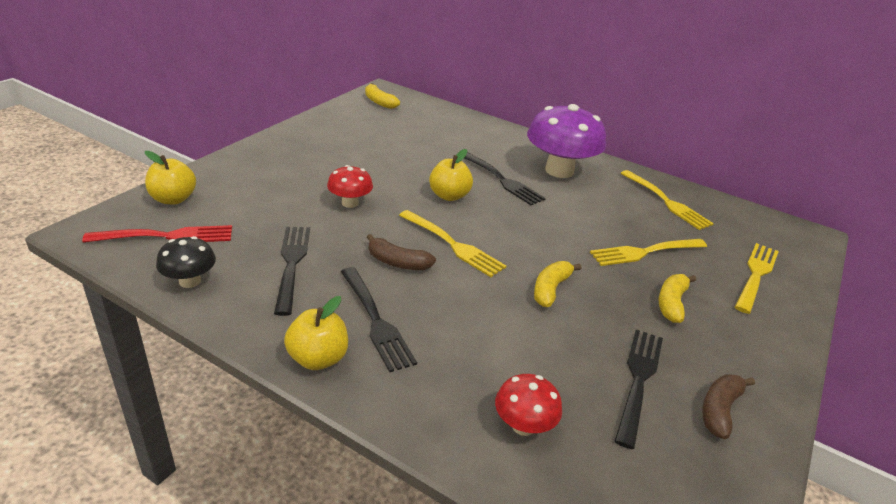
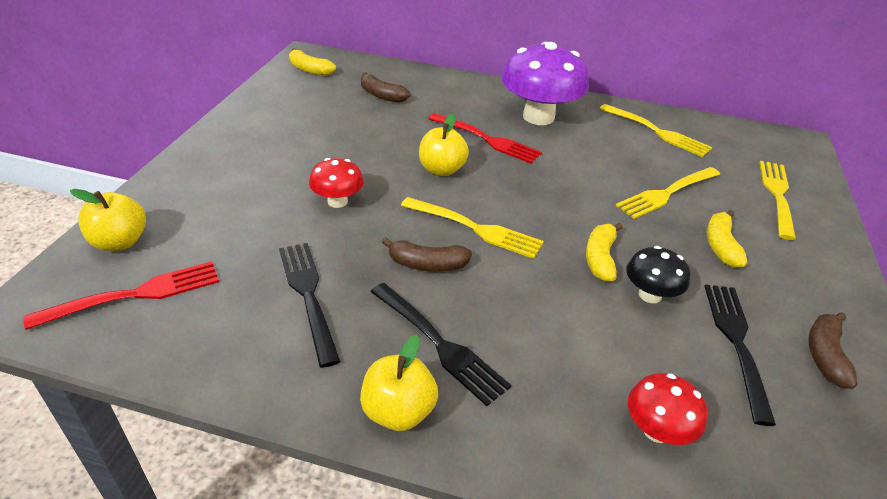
camera: 15 degrees left, 5 degrees up
(190, 281) = (194, 349): black mushroom -> black mushroom (650, 295)
(429, 131) = (382, 95): none -> brown banana
(501, 180) = (486, 139): black fork -> red fork

